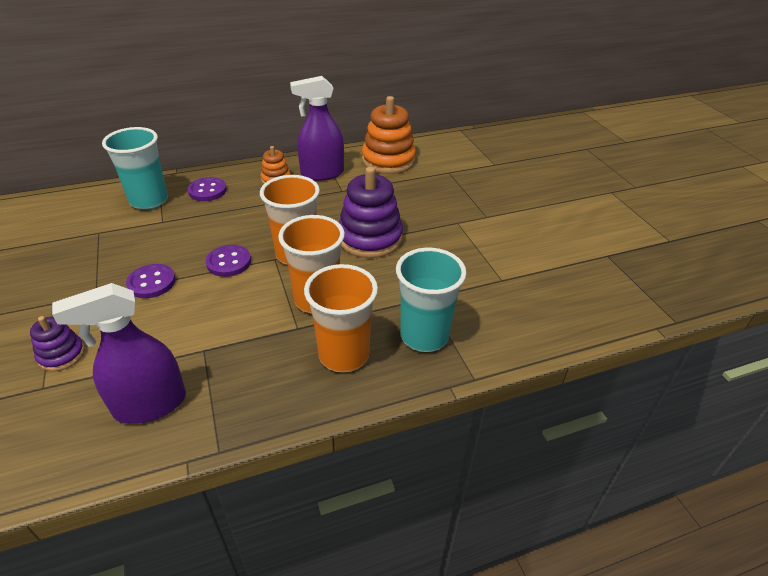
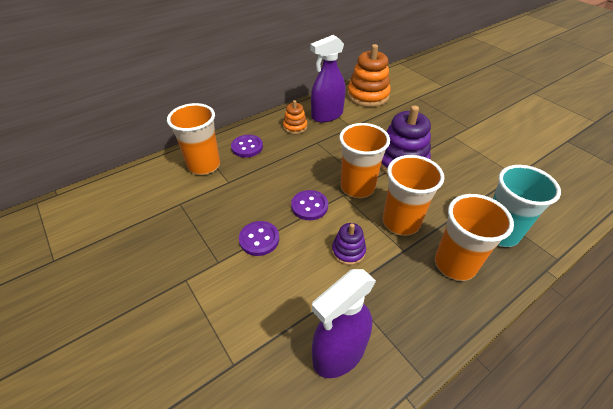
camera: 15 degrees left, 5 degrees up
(62, 355) = (228, 327): purple stacking toy -> purple stacking toy (348, 251)
(149, 200) = (204, 165): turquoise cup -> orange cup

